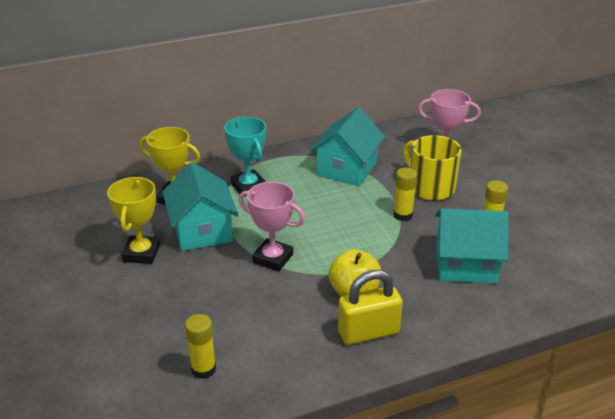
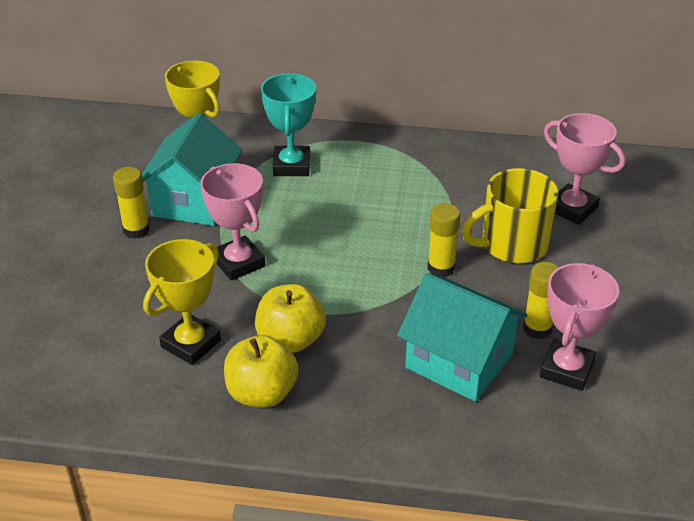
camera: 30 degrees right, 5 degrees up
(141, 253) = (111, 204): yellow trophy -> yellow trophy (191, 344)
(203, 369) = (57, 357): yellow glue stick -> yellow glue stick (136, 230)
(347, 169) = (428, 183): turquoise house -> none
(368, 332) = (262, 393): yellow padlock -> yellow apple
(430, 187) = (512, 245): yellow mug -> yellow mug turned 105 degrees counterclockwise
(527, 245) = (567, 369): none -> pink trophy

